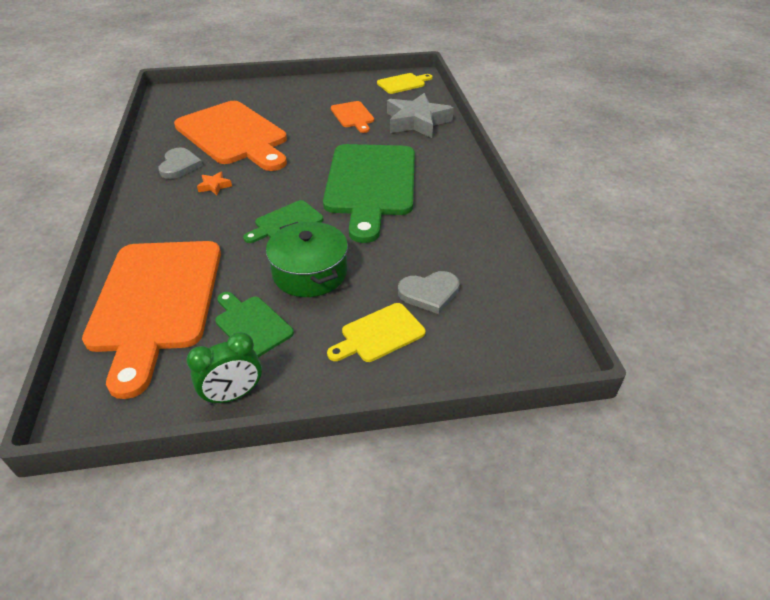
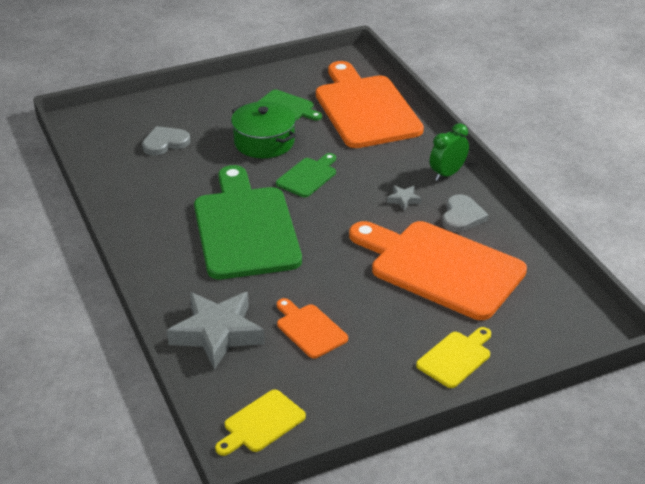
camera: 165 degrees right, 5 degrees down
(179, 165) = (462, 216): grey heart -> grey heart turned 150 degrees counterclockwise
(214, 186) = (403, 200): orange star -> grey star
(233, 395) = (274, 76): green clock -> green clock (447, 174)
(379, 334) = (196, 115): yellow cutting board -> yellow cutting board (456, 358)

